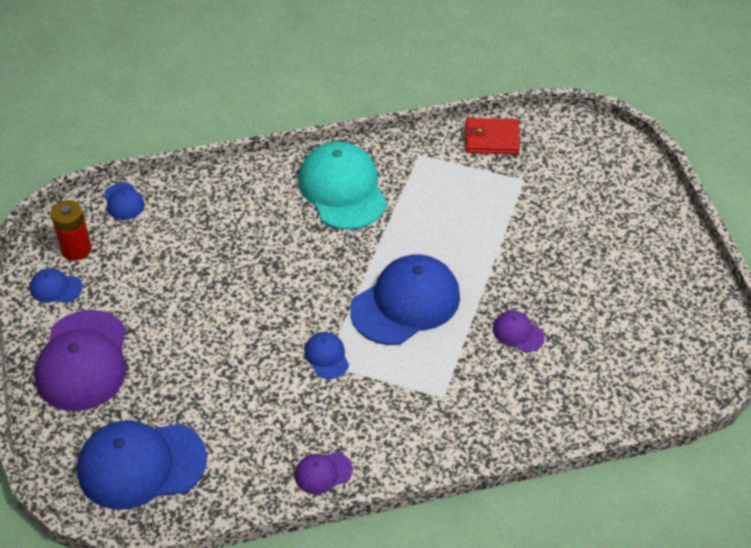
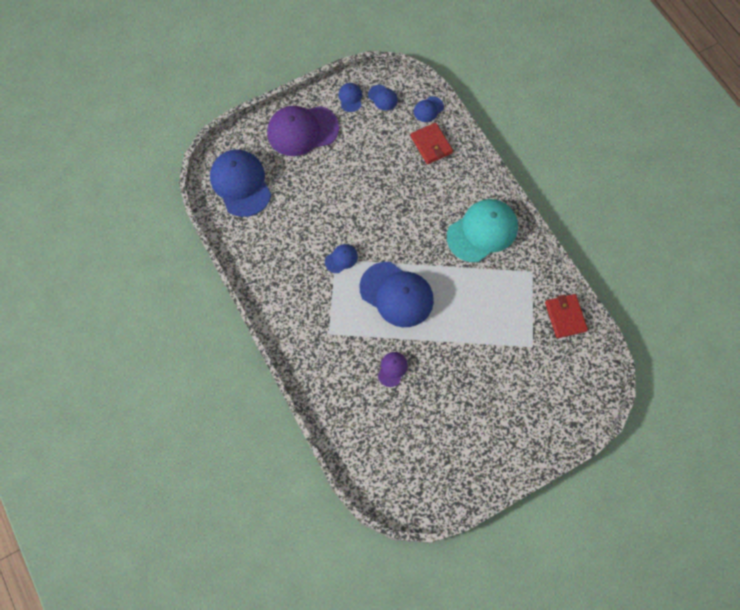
camera: 75 degrees right, 20 degrees up
(76, 249) = (382, 97): red battery -> blue cap
(183, 212) = (431, 145): none -> red wallet
(323, 473) = (258, 279): purple cap -> none

